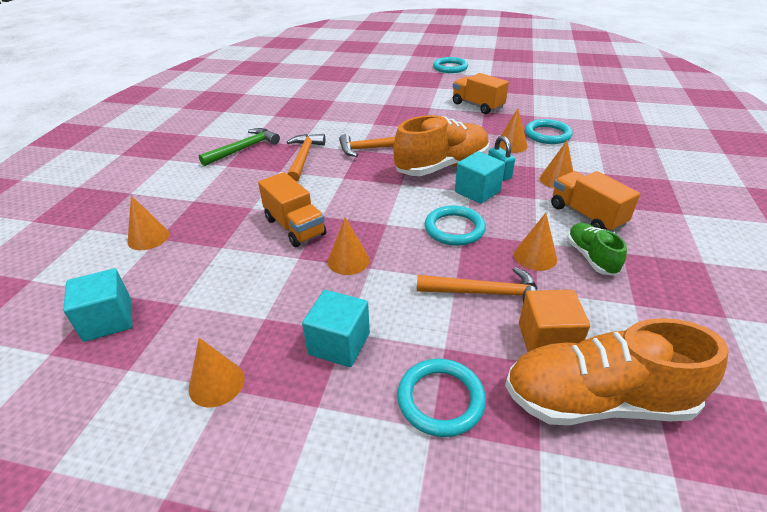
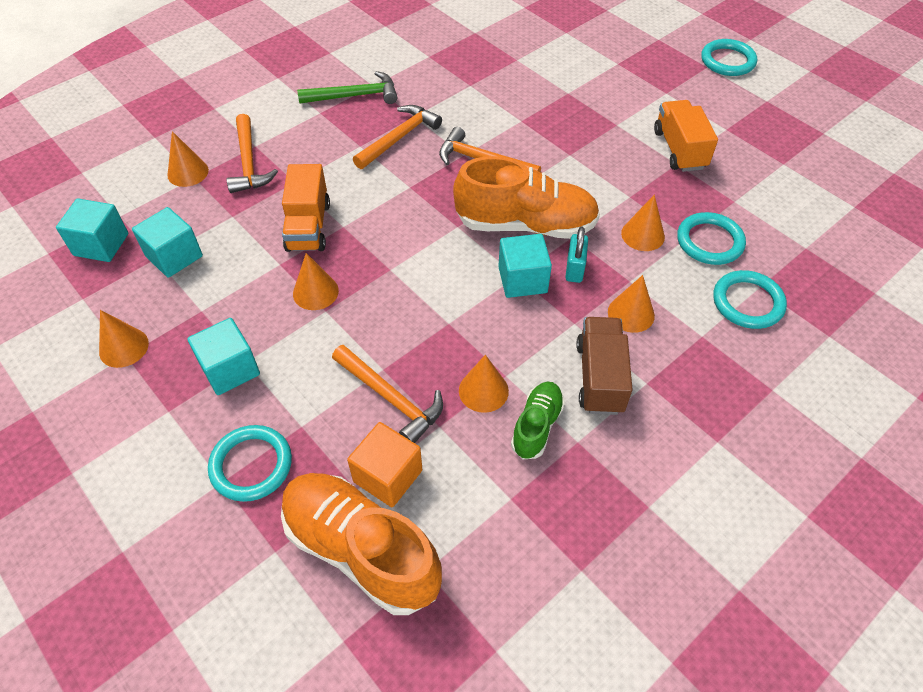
camera: 35 degrees right, 15 degrees up
(196, 295) = (174, 256): none -> turquoise cube
(199, 211) = (249, 163): none -> orange hammer
(454, 229) = (445, 312): turquoise ring -> turquoise ring (747, 302)
(586, 215) = (600, 377): orange truck -> brown truck

